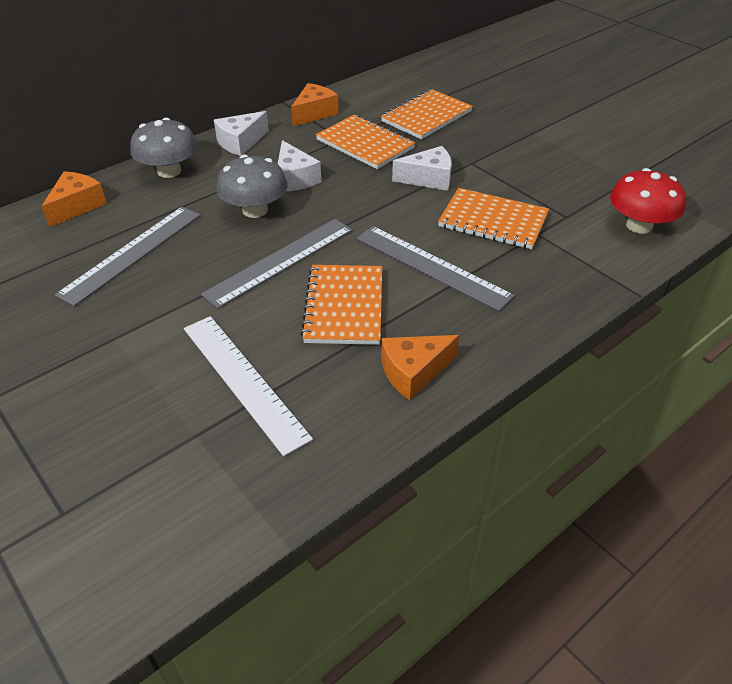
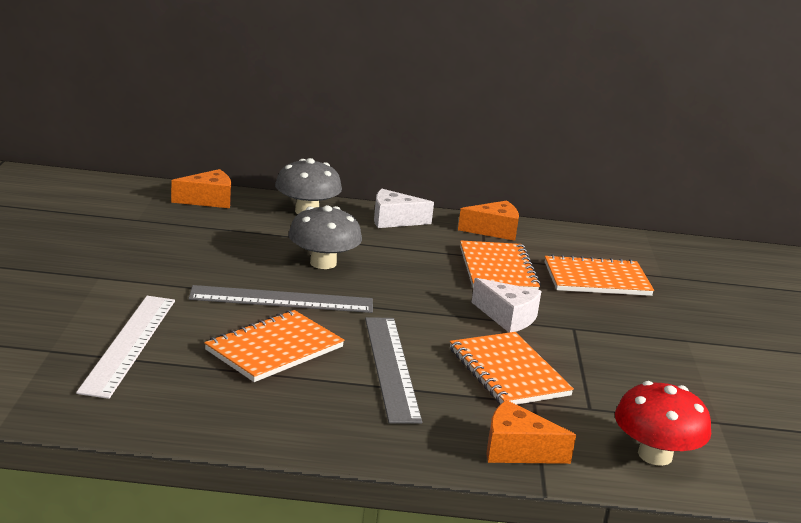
camera: 40 degrees right, 20 degrees down
(132, 253) = (193, 242): grey ruler -> none
(295, 178) = (392, 261): white cheese -> none
(413, 372) = (246, 412): orange cheese -> orange cheese (517, 450)

